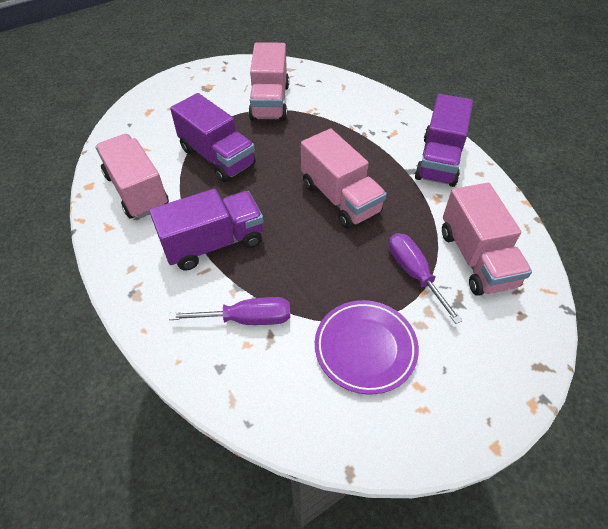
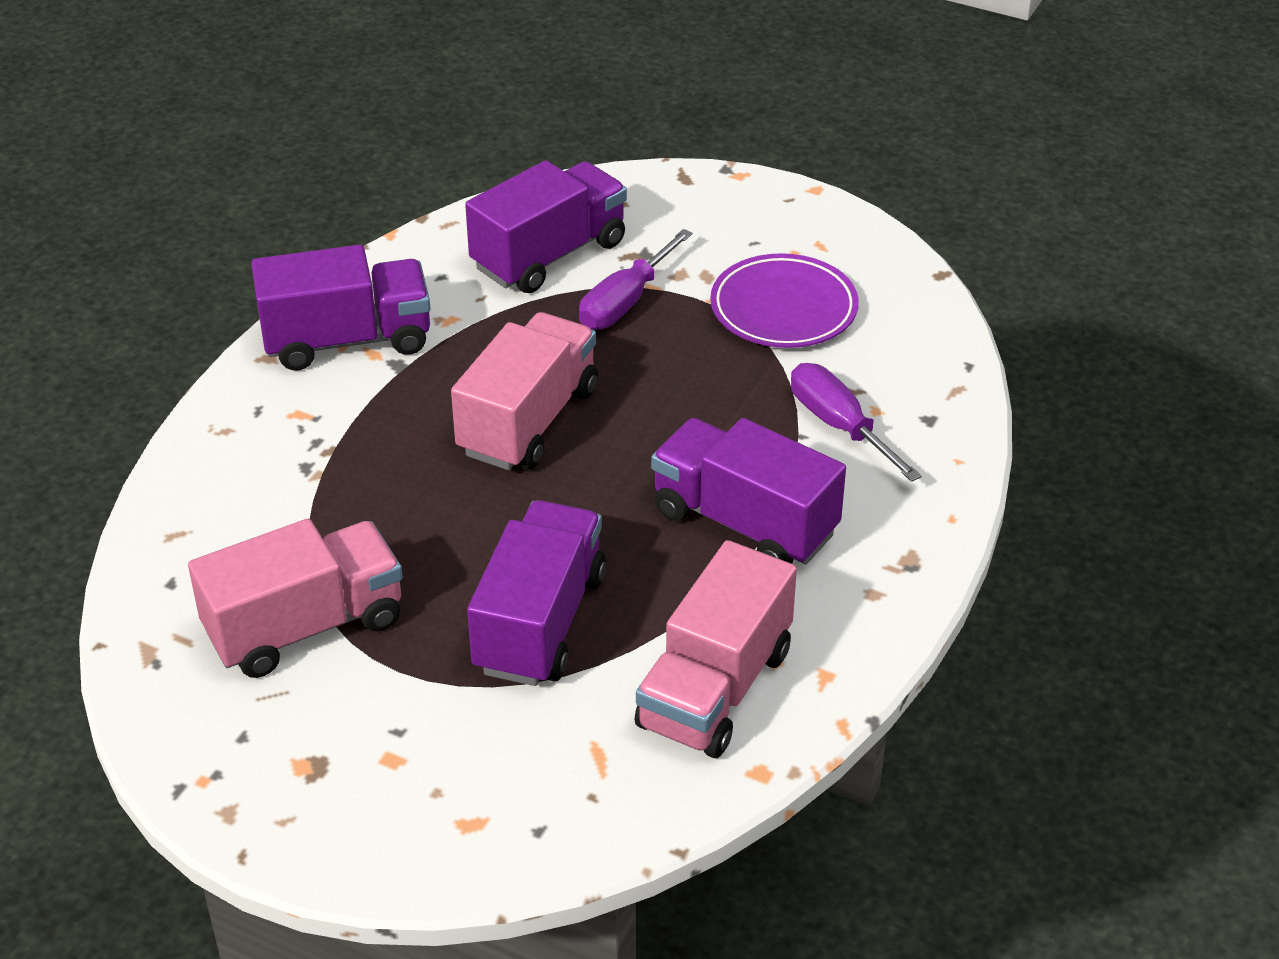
camera: 120 degrees left, 10 degrees down
(476, 258) = (549, 255): pink truck -> purple truck

